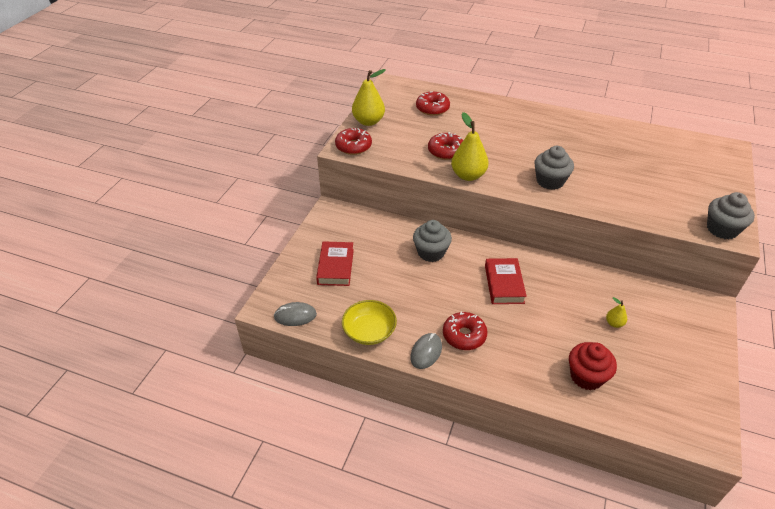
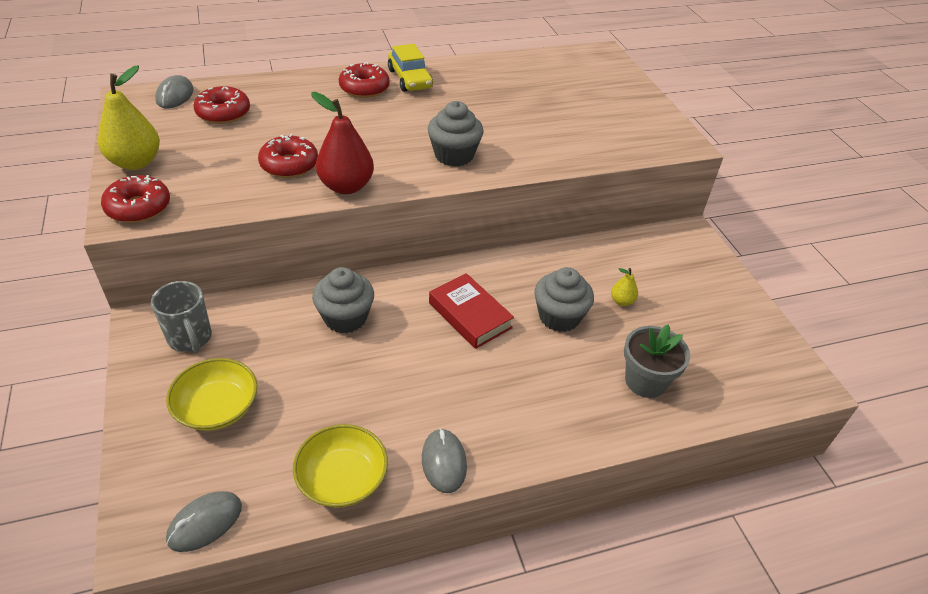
camera: 40 degrees left, 0 degrees up
(335, 267) = (217, 408): red book -> yellow bowl
(346, 227) = (190, 338): none -> grey mug
(414, 89) = (175, 95): none -> grey mouse
(464, 335) = (474, 410): red donut -> red donut (364, 88)
(468, 175) = (346, 186): yellow pear -> red pear
(562, 122) = (409, 79): none -> yellow car
(586, 376) = (645, 381): red cupcake -> grey flower pot
(722, 229) = (668, 141): grey cupcake -> grey cupcake (559, 317)

